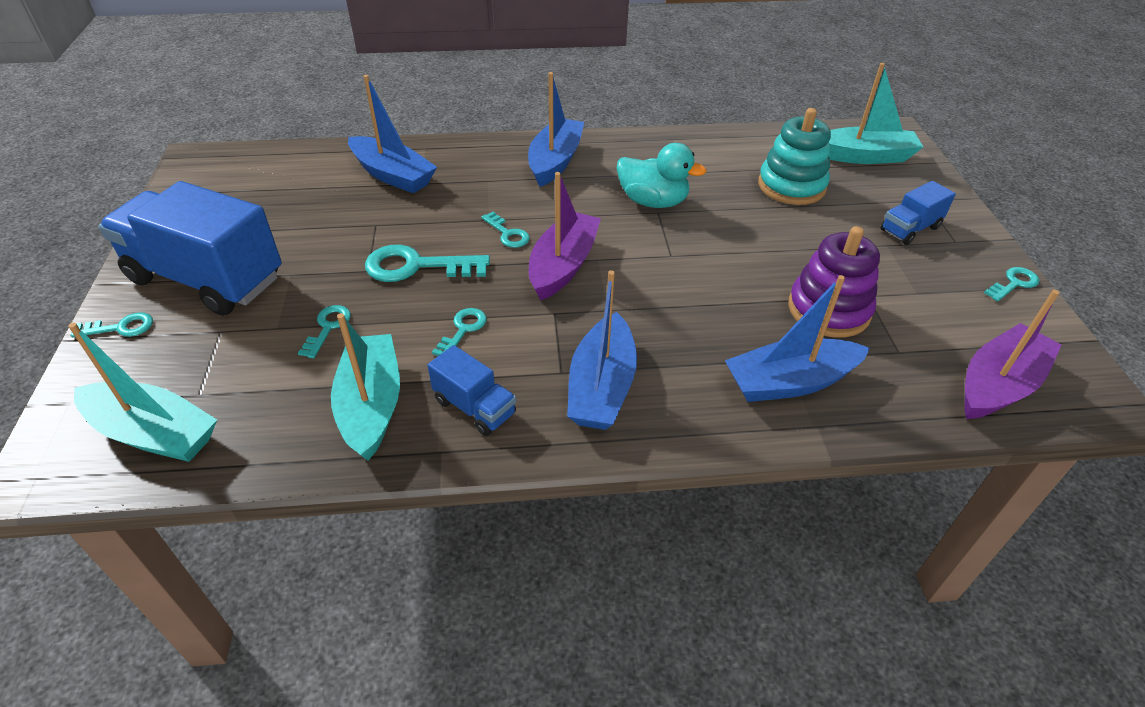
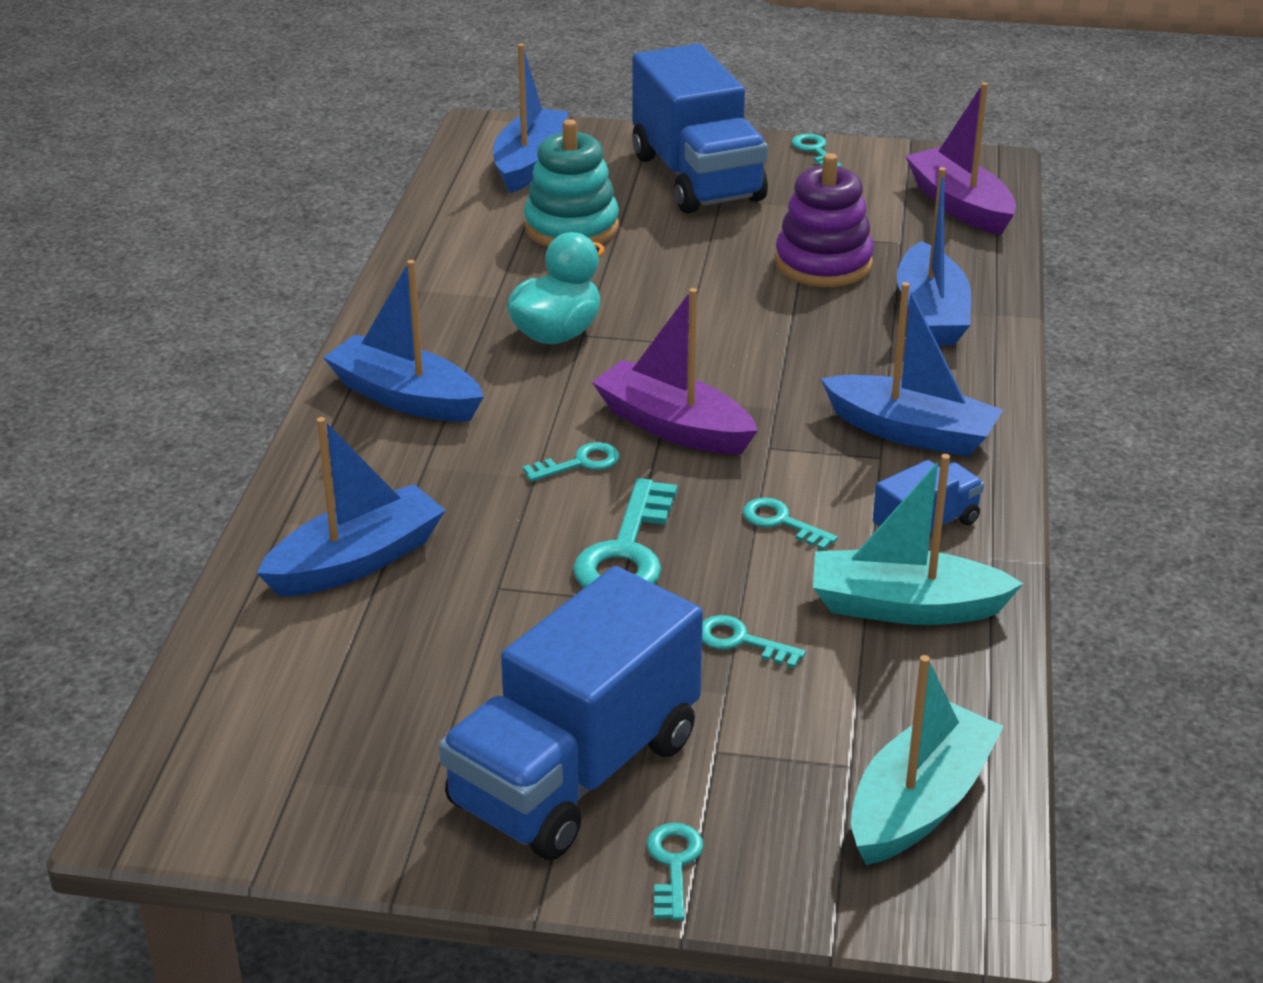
camera: 75 degrees left, 10 degrees down
(864, 156) = (530, 163): turquoise boat -> blue boat
(909, 229) = (697, 178): blue truck -> blue truck, size x2.14

